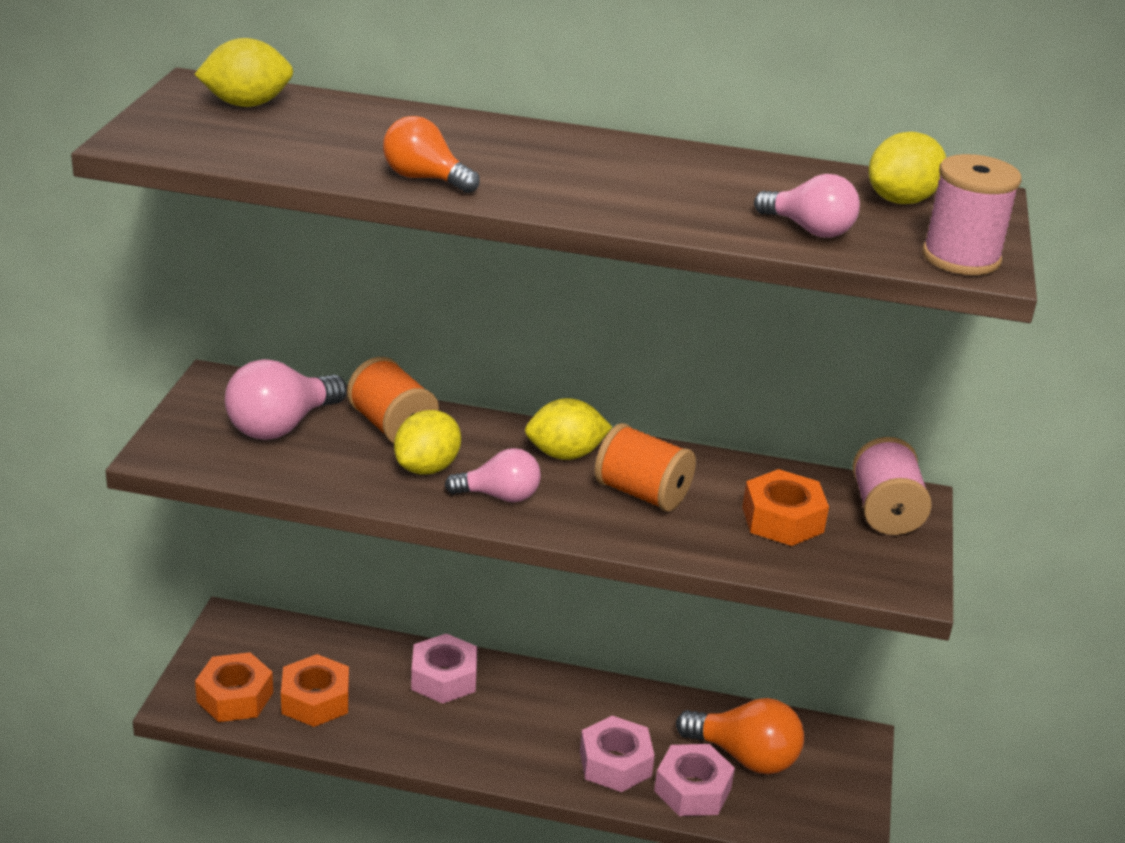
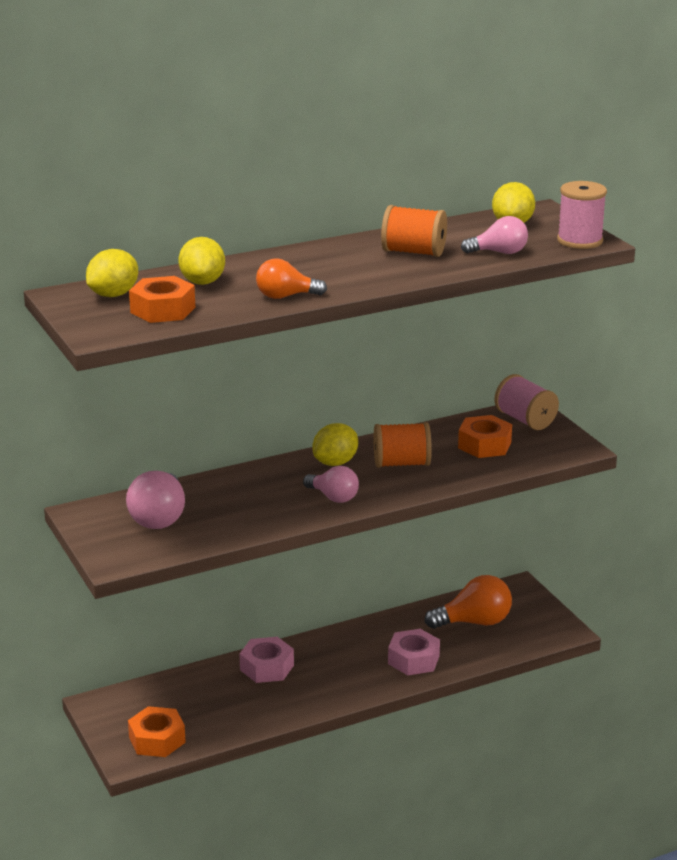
camera: 35 degrees left, 5 degrees down
(315, 700) = (208, 716): orange nut -> orange nut (162, 310)
(392, 427) = (222, 490): orange spool -> orange spool (414, 252)
(427, 468) = (274, 501): yellow lemon -> yellow lemon (202, 282)
(499, 496) = (333, 497): pink light bulb -> pink light bulb turned 75 degrees clockwise
(692, 789) = (467, 651): pink nut -> none

